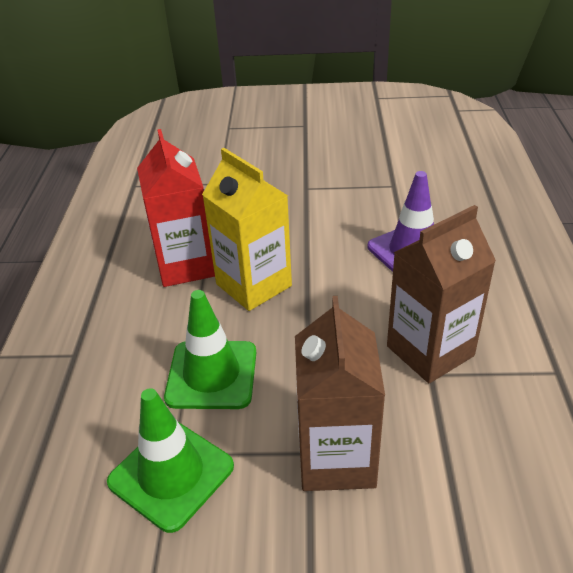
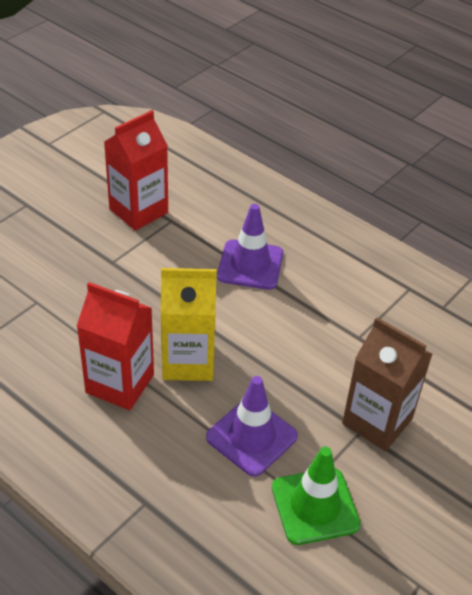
camera: 55 degrees left, 5 degrees up
(212, 375) = (251, 437): green traffic cone -> purple traffic cone
(377, 167) = (138, 211): none -> red carton
(430, 351) = (342, 324): brown carton -> none

